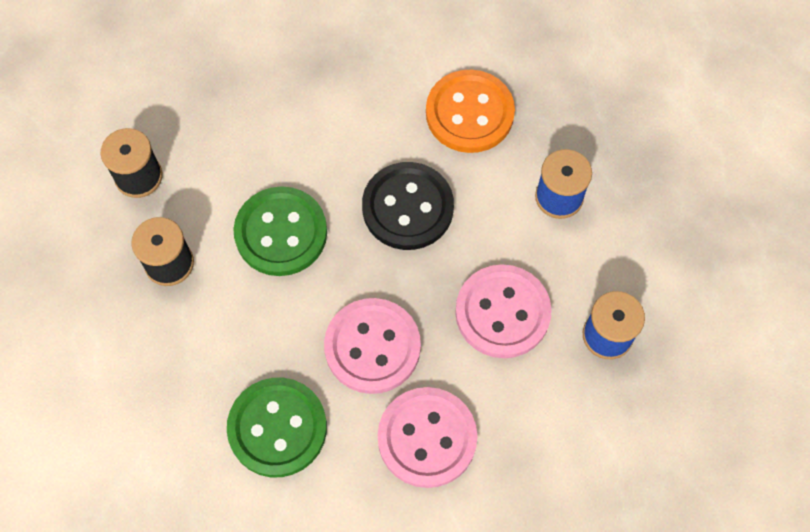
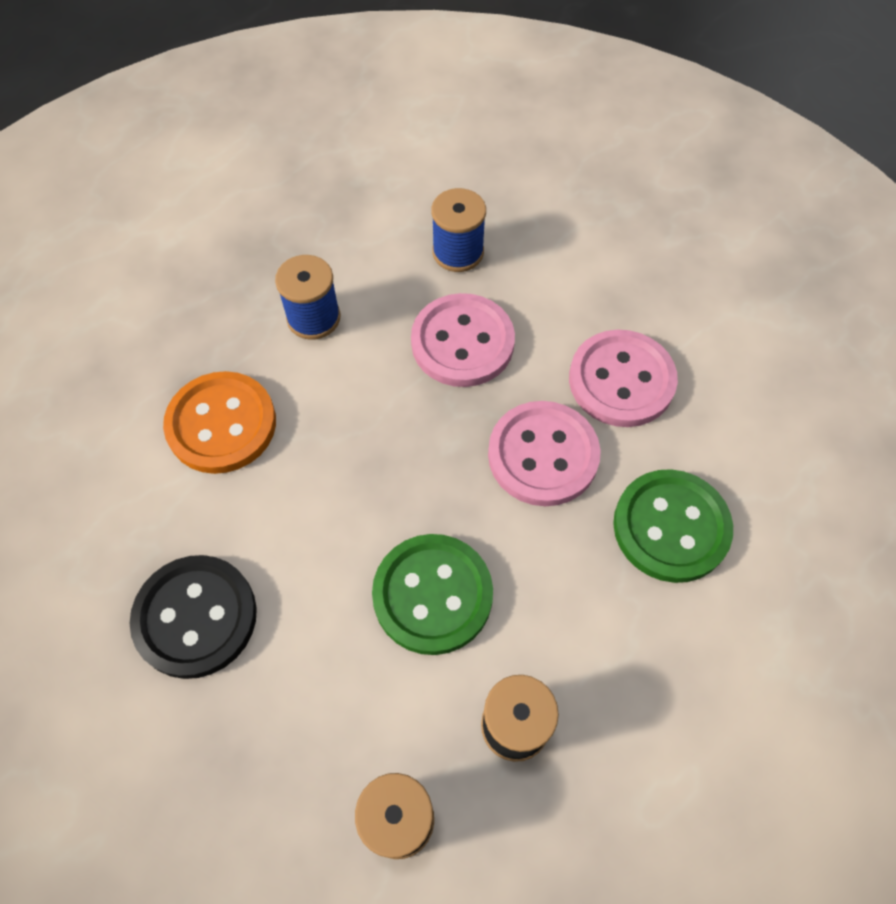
camera: 105 degrees left, 5 degrees down
(407, 207) = (362, 461): black button -> black button (196, 617)

